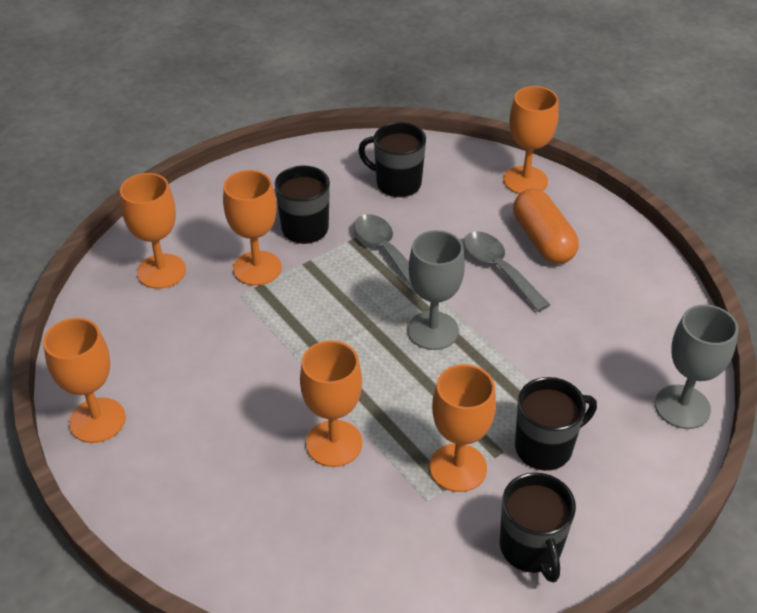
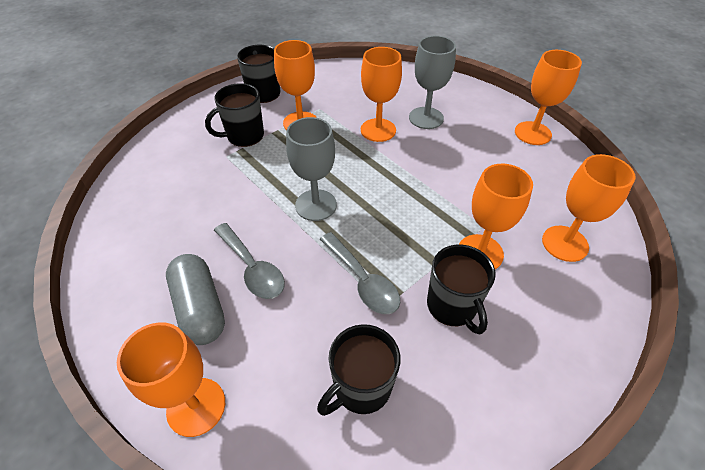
camera: 175 degrees right, 5 degrees up
(397, 183) = (361, 388): black mug -> black mug turned 120 degrees clockwise
(543, 240) = (200, 308): orange capsule -> grey capsule
(682, 407) = (142, 163): grey goblet -> grey goblet (426, 118)

